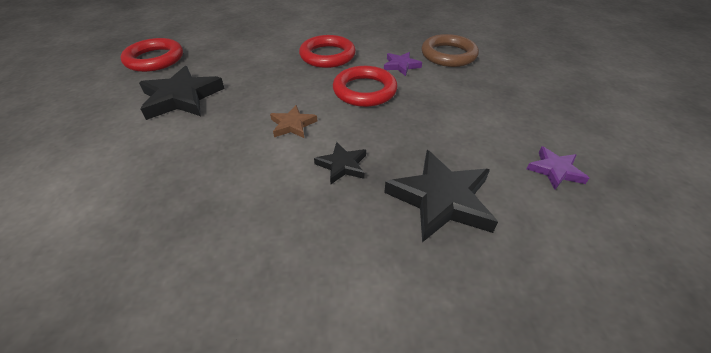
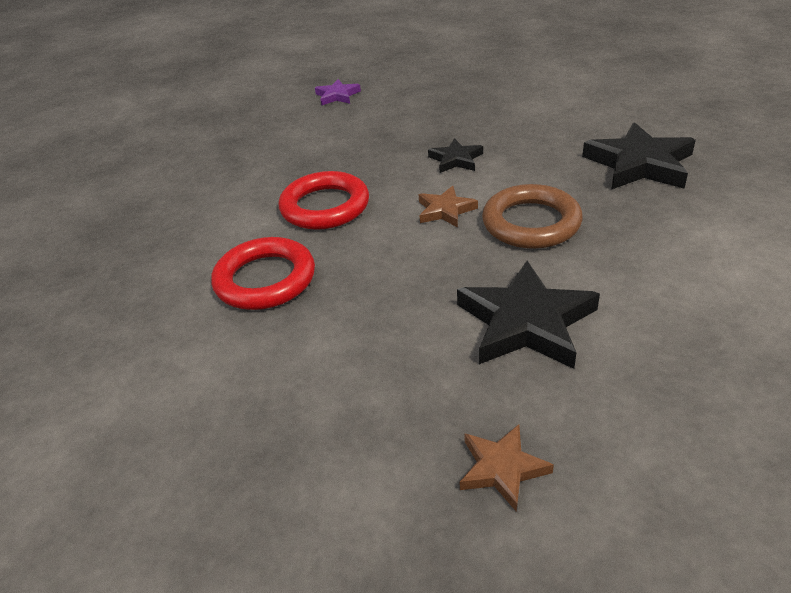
camera: 125 degrees left, 5 degrees down
(154, 59) = (502, 468): red ring -> brown star
(401, 66) = (234, 213): purple star -> none
(441, 199) = (428, 115): black star -> black star (639, 164)
(448, 55) = (169, 196): brown ring -> brown ring (531, 223)

